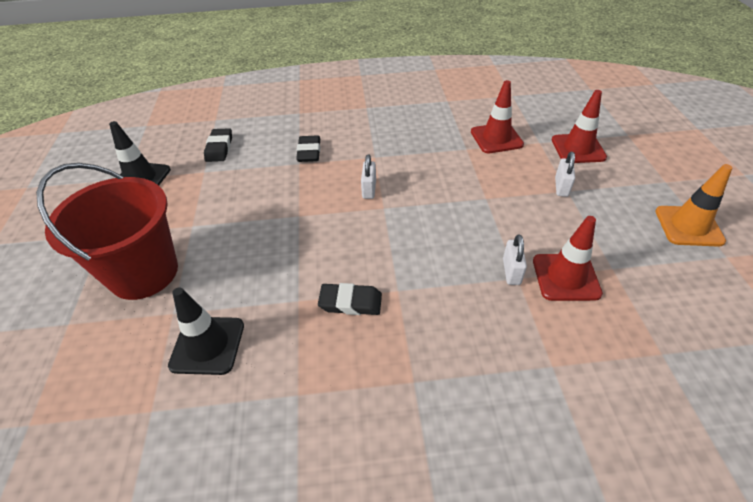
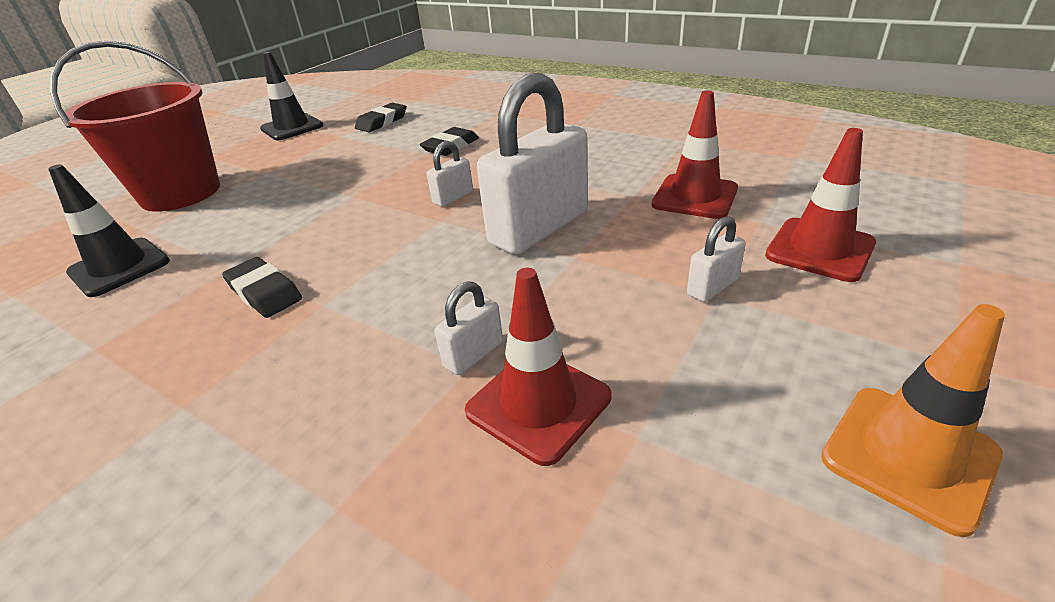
camera: 40 degrees right, 10 degrees down
(447, 189) = (539, 228): none -> white padlock

